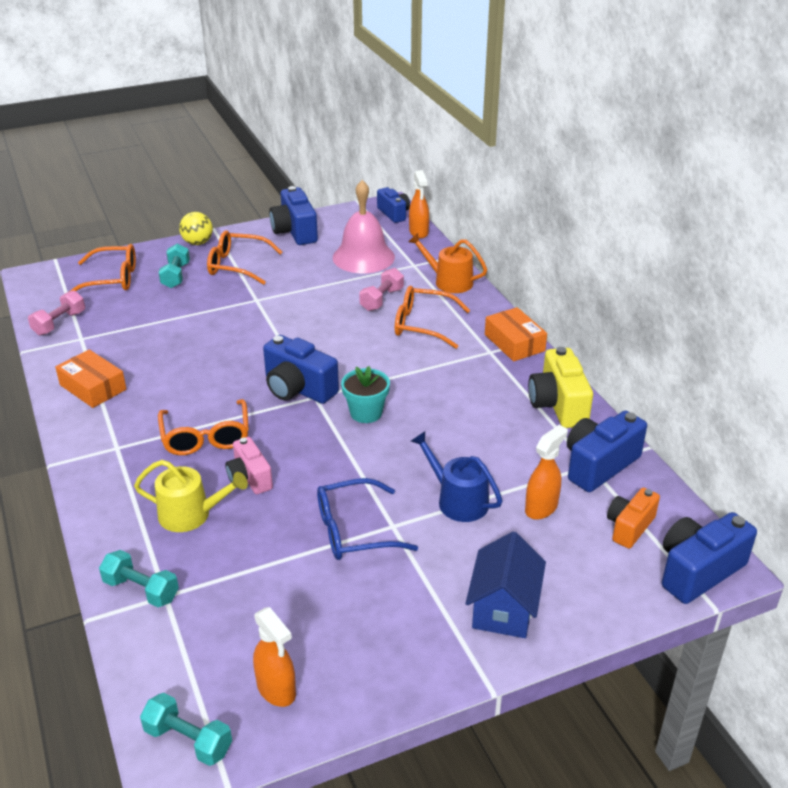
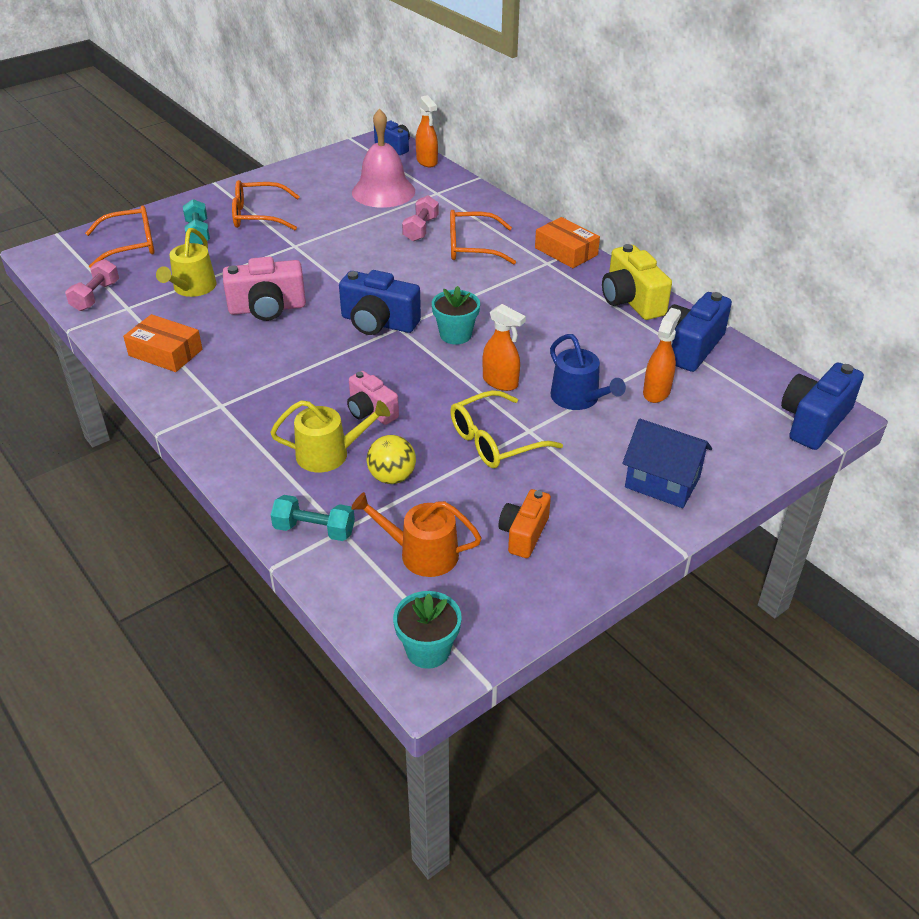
camera: 15 degrees left, 5 degrees up
(146, 328) = (192, 288): none -> yellow watering can
(188, 740) = (428, 650): turquoise dumbbell -> turquoise flower pot
(198, 243) = (205, 198): yellow ball -> yellow ball (392, 477)
(203, 358) = (267, 308): none -> pink camera
(206, 437) = (308, 381): orange glasses -> none
(276, 690) = (490, 591): orange spray bottle -> orange spray bottle (500, 382)
(295, 231) = (302, 175): blue camera -> none
(354, 531) = (494, 441): blue glasses -> yellow glasses
(449, 282) = (478, 204): orange watering can -> orange watering can (422, 553)
(458, 500) = (578, 398): blue watering can -> blue watering can turned 150 degrees counterclockwise
(503, 608) = (662, 482): blue house -> blue house turned 60 degrees counterclockwise
(629, 527) = (740, 395): orange camera -> orange camera (524, 534)

